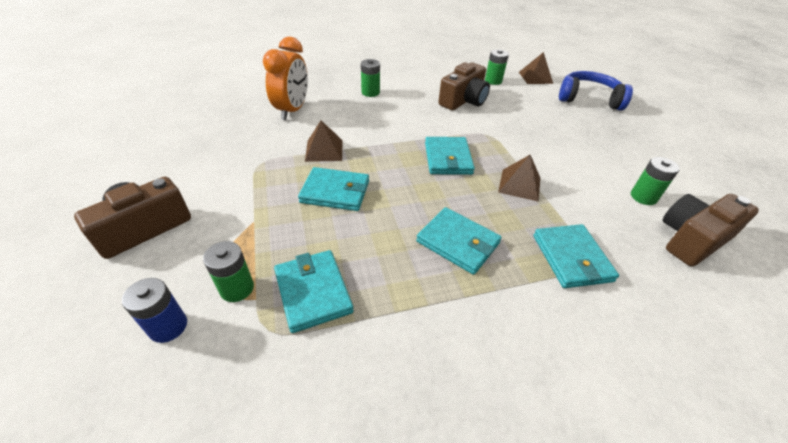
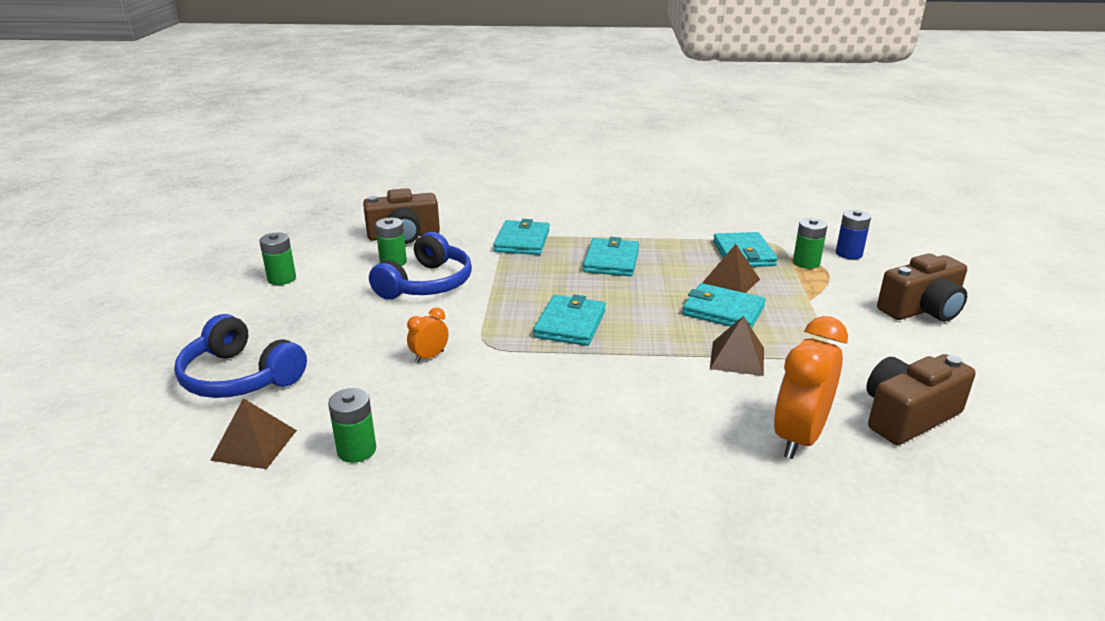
camera: 160 degrees left, 15 degrees down
(370, 92) = (640, 460): green battery -> green battery (282, 279)
(458, 242) = (611, 260): turquoise wallet -> turquoise wallet turned 45 degrees clockwise
(463, 100) = (467, 410): brown camera -> brown camera (907, 416)
(512, 122) = (429, 356): none -> orange clock
(519, 184) = (509, 288): brown pyramid -> brown pyramid (730, 281)
(584, 177) = (427, 284): none -> blue headphones

